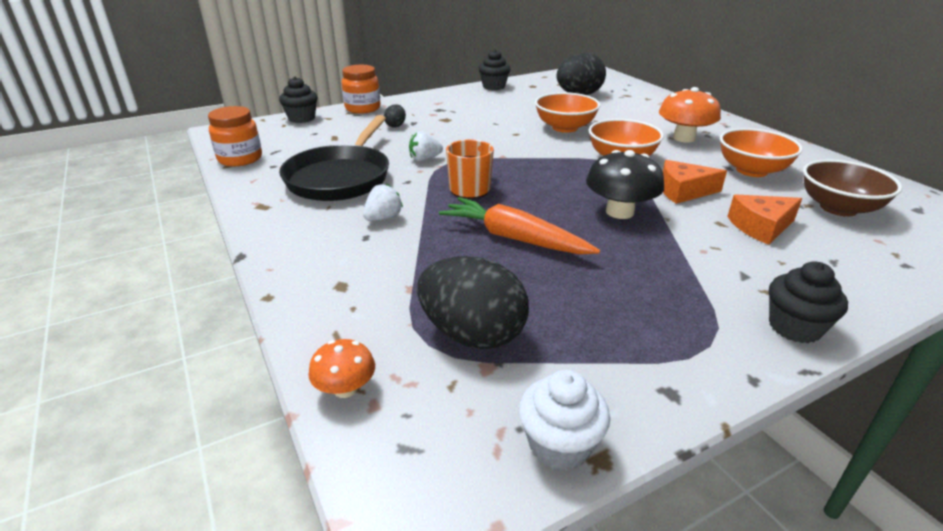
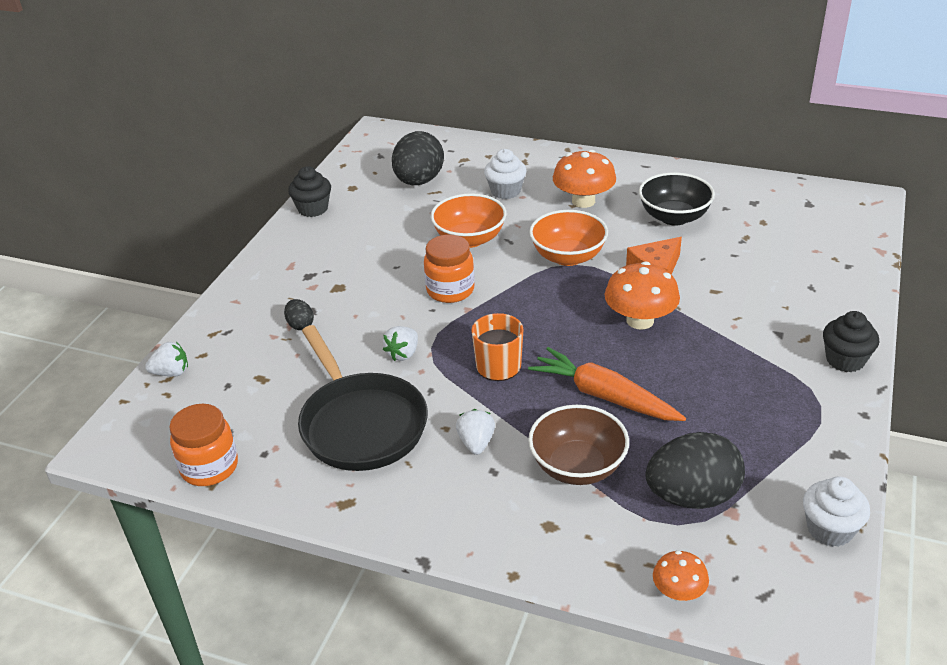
camera: 40 degrees left, 5 degrees up
(302, 118) = (171, 373): black cupcake -> white strawberry
(363, 108) = (218, 319): orange jar -> orange jar (450, 290)
(514, 238) = (604, 396): orange carrot -> orange carrot turned 45 degrees clockwise
(619, 212) = (640, 320): black mushroom -> orange mushroom
(630, 116) = (505, 191): none -> white cupcake
(751, 170) = (674, 217): orange bowl -> black bowl
(761, 227) = (742, 279): orange cheese -> none
(838, 208) = (766, 230): brown bowl -> brown bowl (577, 467)

